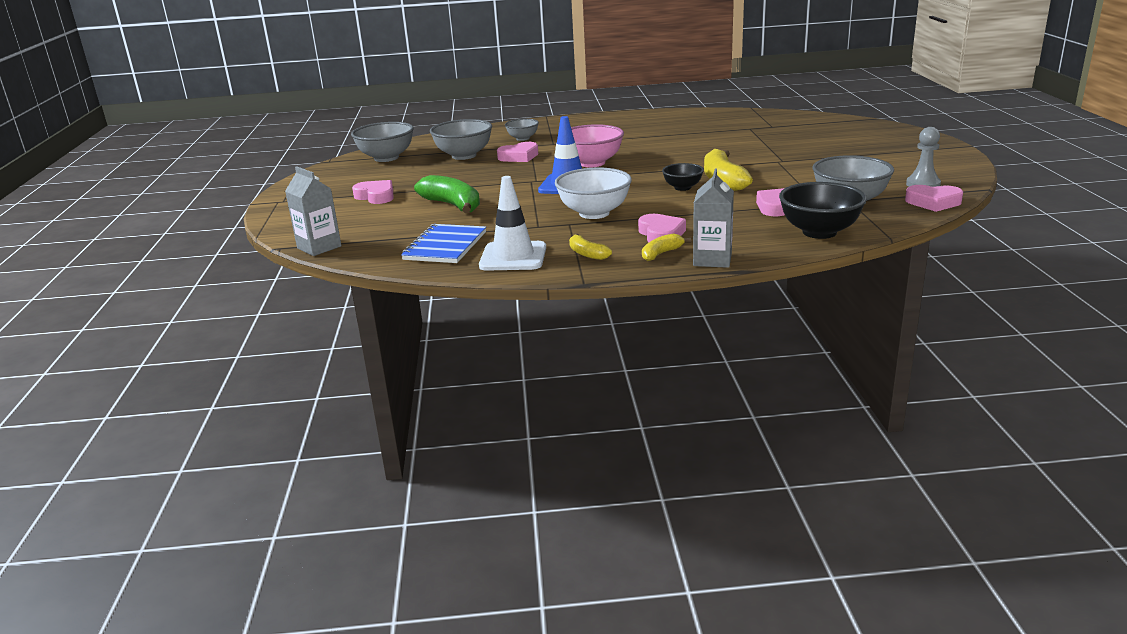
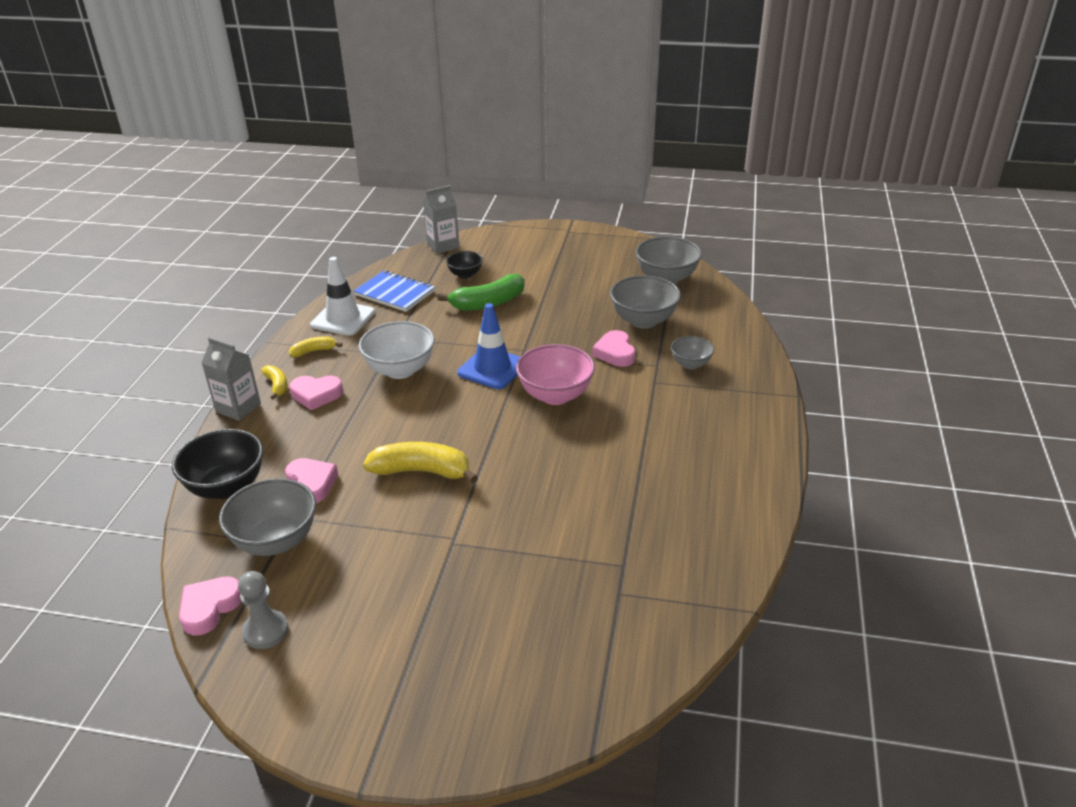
camera: 105 degrees right, 10 degrees up
(376, 196) = (545, 270): pink heart -> none
(682, 188) = (423, 437): black bowl -> black bowl (465, 274)

